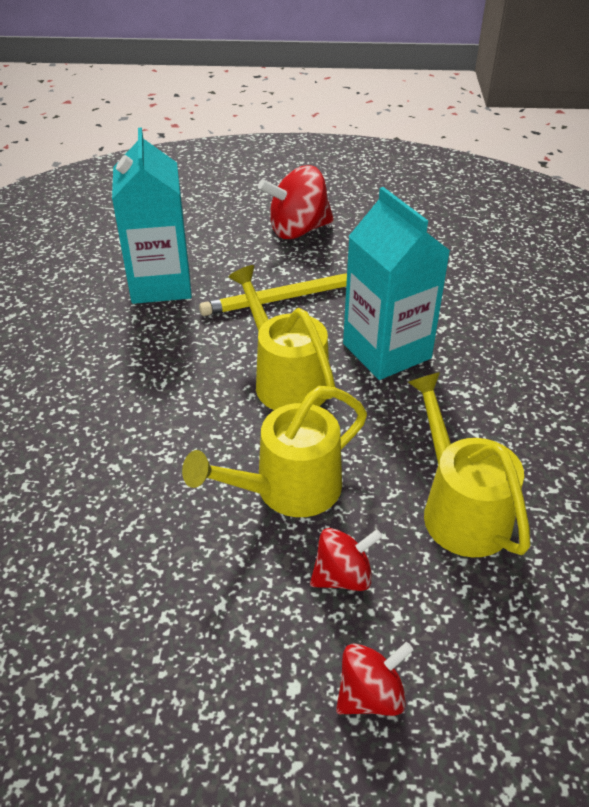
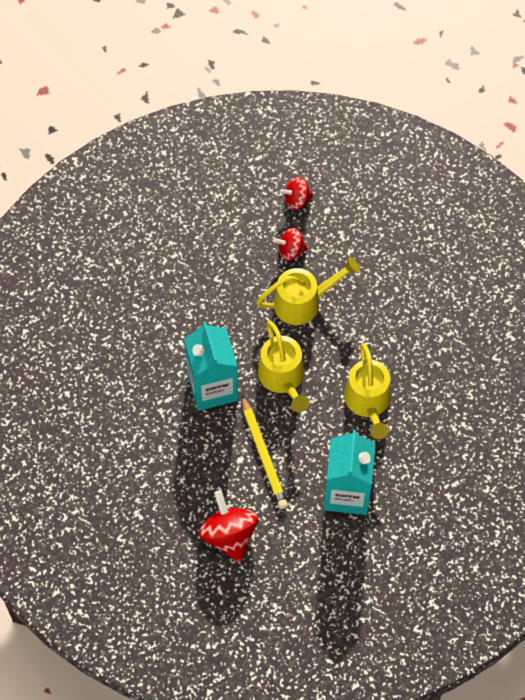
camera: 165 degrees left, 20 degrees up
(283, 298) = (264, 455): yellow pencil -> yellow pencil turned 75 degrees clockwise
(298, 230) = (229, 535): red spinning top -> red spinning top turned 105 degrees counterclockwise
(459, 508) = (220, 271): yellow watering can -> yellow watering can (368, 403)

